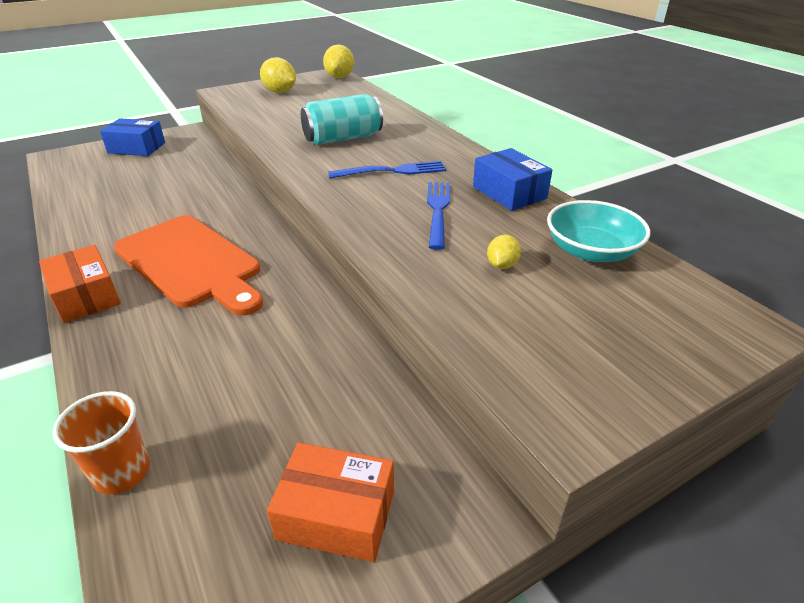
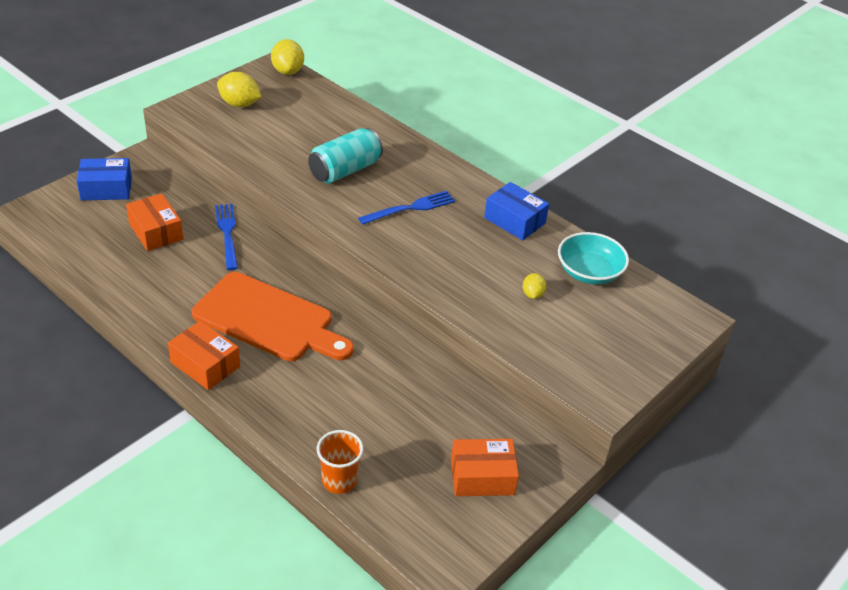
camera: 20 degrees left, 5 degrees up
(149, 180) = (156, 231): none -> orange box
(438, 211) = (467, 248): blue fork -> blue fork (227, 234)

